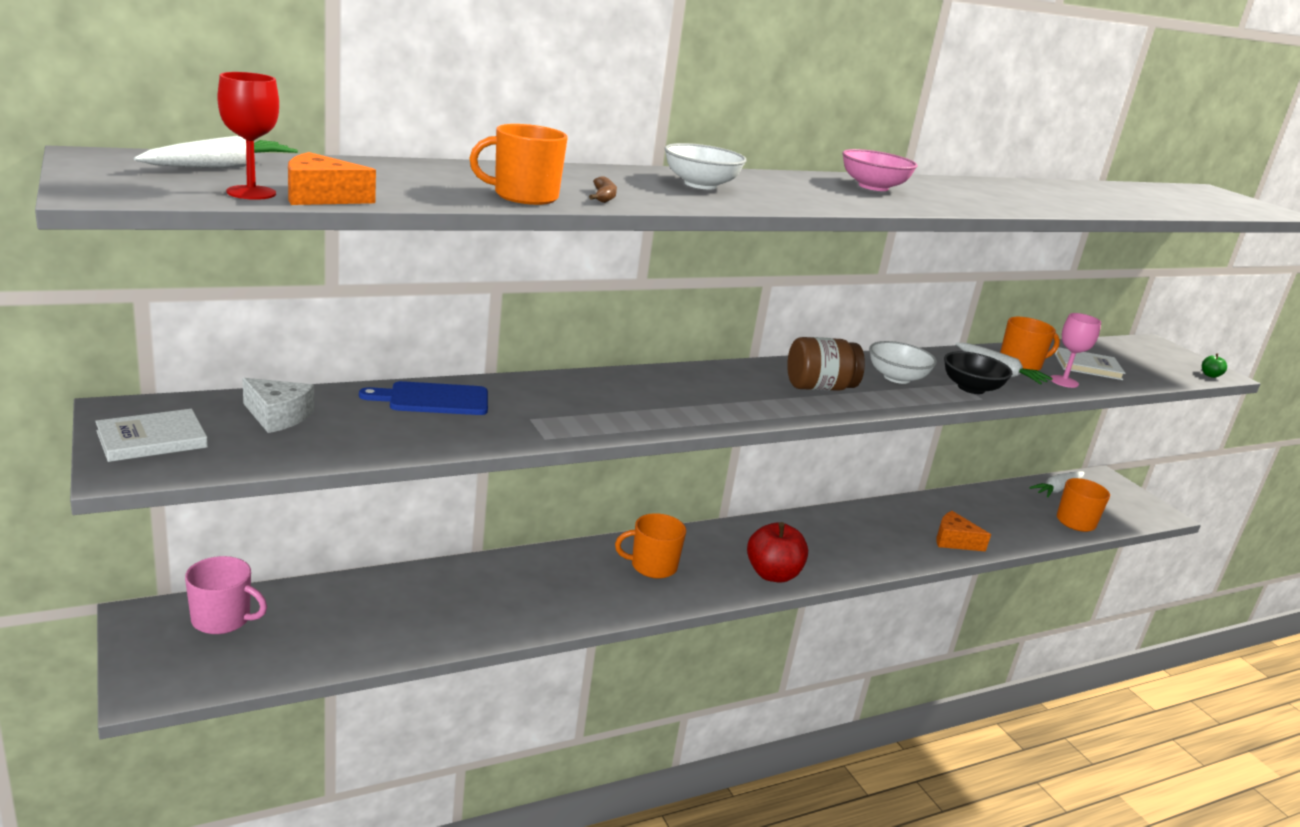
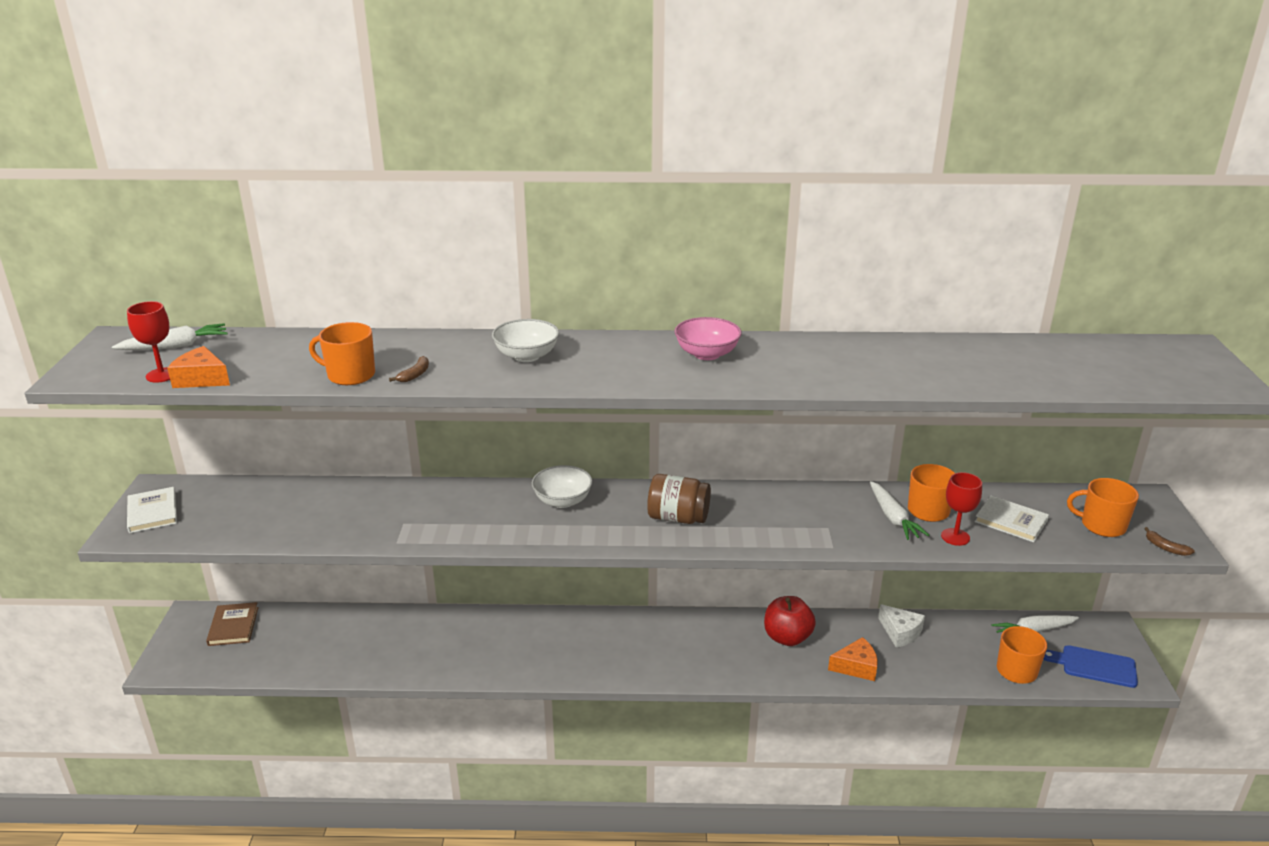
camera: 30 degrees right, 5 degrees up
(152, 439) = (152, 512): white book -> white book turned 75 degrees clockwise
(222, 619) = (233, 626): pink mug -> brown book
(278, 416) = (239, 501): white cheese -> white cheese (900, 632)
(433, 399) = (351, 498): blue cutting board -> blue cutting board (1094, 666)
(652, 566) = (553, 640): orange mug -> orange mug (1102, 525)
(772, 574) = (648, 667): red apple -> red apple (787, 637)
(897, 378) = (769, 514): white bowl -> white bowl (562, 501)
(954, 541) = (856, 667): orange cheese -> orange cheese turned 120 degrees clockwise
(971, 388) = (835, 534): black bowl -> none
(1064, 381) = (955, 537): pink goblet -> red goblet
(1210, 375) = (1165, 548): green apple -> brown banana

